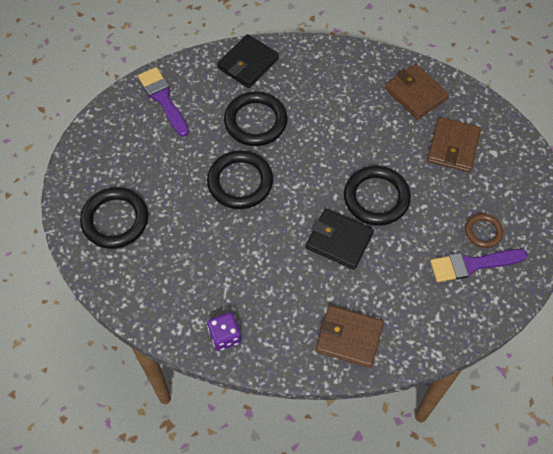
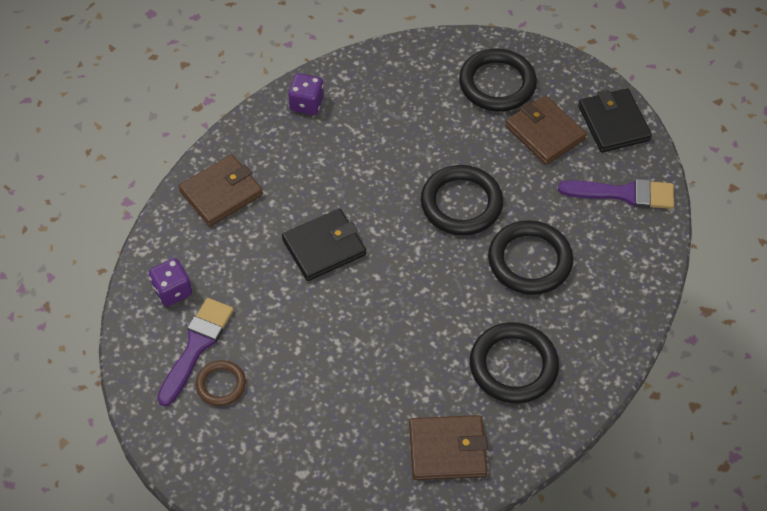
camera: 125 degrees right, 5 degrees down
(248, 63) = (620, 301): black wallet -> black wallet (613, 123)
(376, 198) = (343, 312): black ring -> black ring (513, 366)
(448, 309) = (172, 291): none -> purple dice
(453, 146) = (344, 435): brown wallet -> brown wallet (545, 133)

